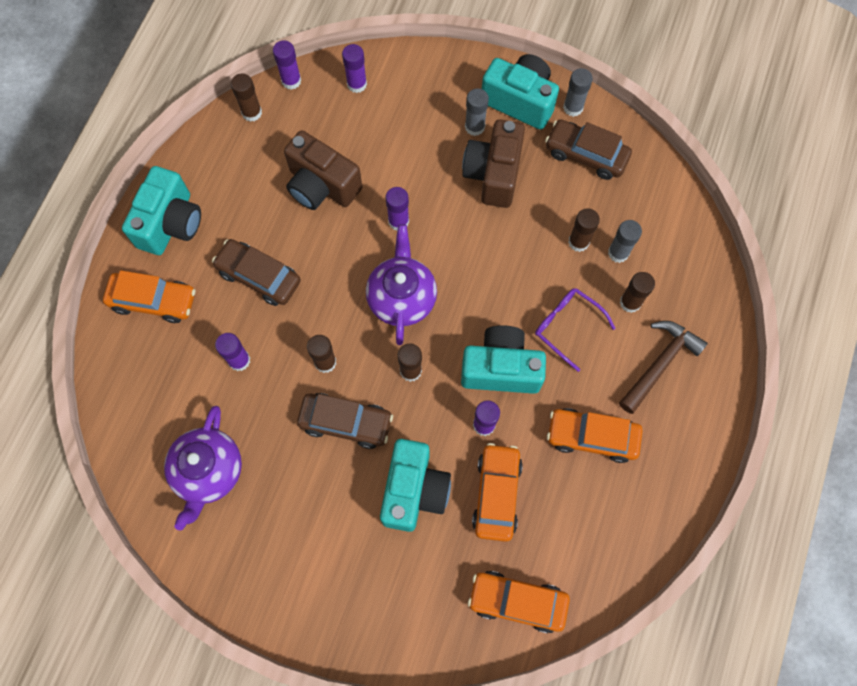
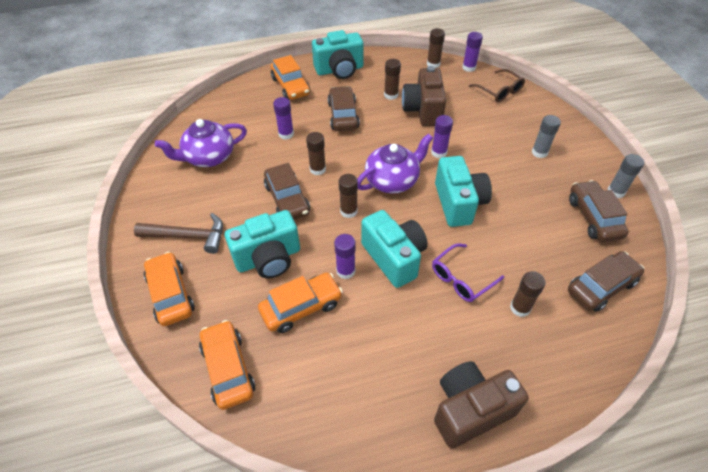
camera: 55 degrees right, 20 degrees down
(357, 84) = (499, 91): purple glue stick -> brown glasses
(493, 174) = (521, 178): brown camera -> brown camera (470, 410)
(520, 101) = (584, 163): turquoise camera -> turquoise camera (458, 203)
(567, 326) = (461, 278): purple glasses -> purple glasses turned 135 degrees counterclockwise
(578, 242) = (528, 249): brown glue stick -> brown glue stick (391, 95)
(592, 437) = (393, 344): orange car -> orange car (171, 294)
(618, 253) = (548, 278): grey glue stick -> none
(656, 218) = (601, 286): none -> brown car
(659, 364) = (493, 358): brown hammer -> brown hammer (188, 236)

